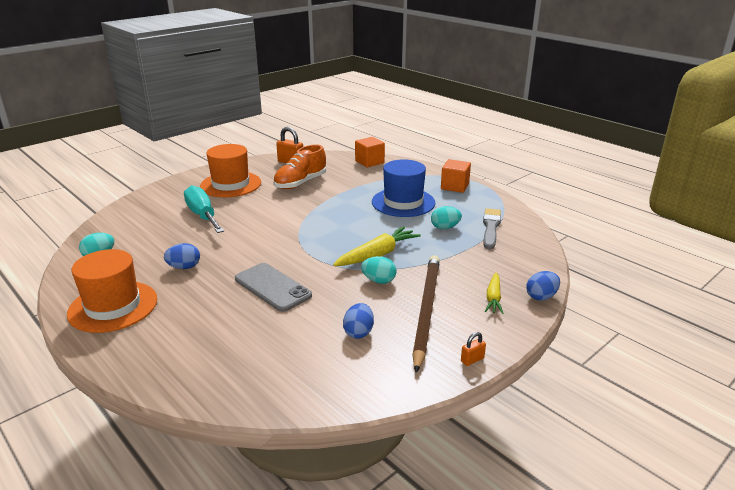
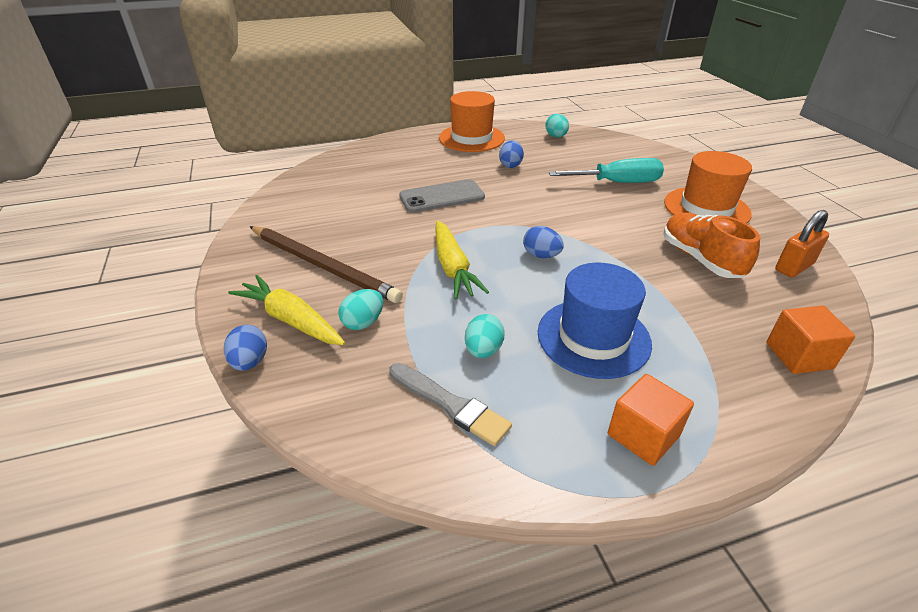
camera: 115 degrees right, 10 degrees up
(358, 332) = (333, 221): blue egg -> blue egg (541, 255)
(379, 281) = (400, 253): turquoise egg -> turquoise egg (363, 322)
(472, 360) = (231, 266): orange padlock -> none
(493, 298) = (291, 320): yellow carrot -> yellow carrot, size x1.62

